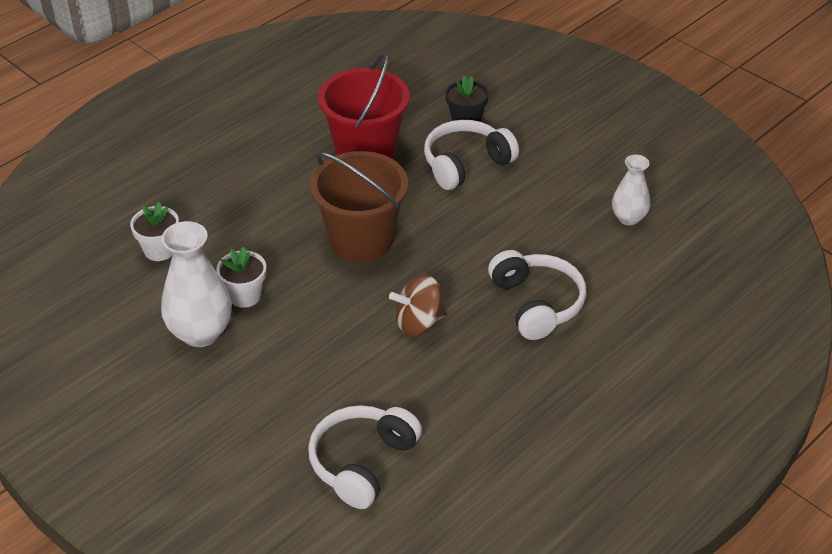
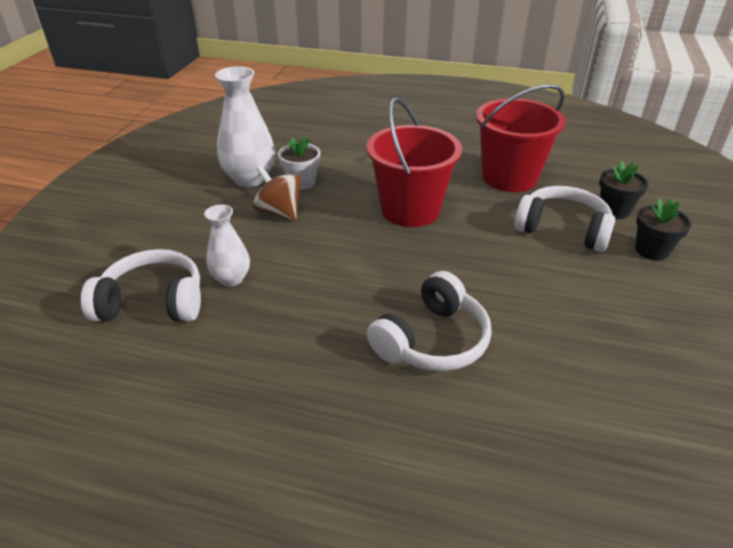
camera: 60 degrees right, 5 degrees down
(159, 250) = (316, 138): white flower pot -> none
(361, 240) = (410, 210): brown bucket -> red bucket
(419, 322) = (342, 273): brown spinning top -> brown spinning top (279, 212)
(529, 134) = (651, 250): none -> black flower pot
(628, 218) = (631, 366): white vase -> white vase (231, 279)

